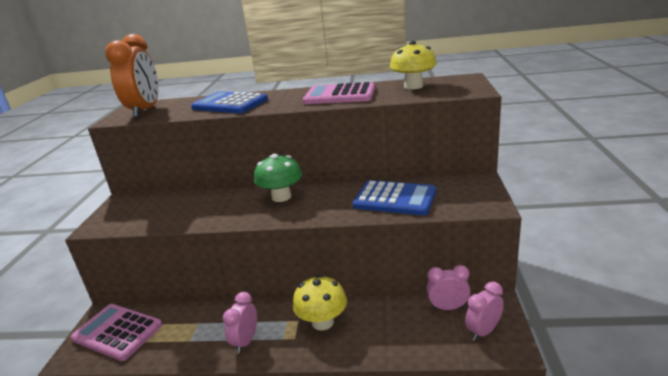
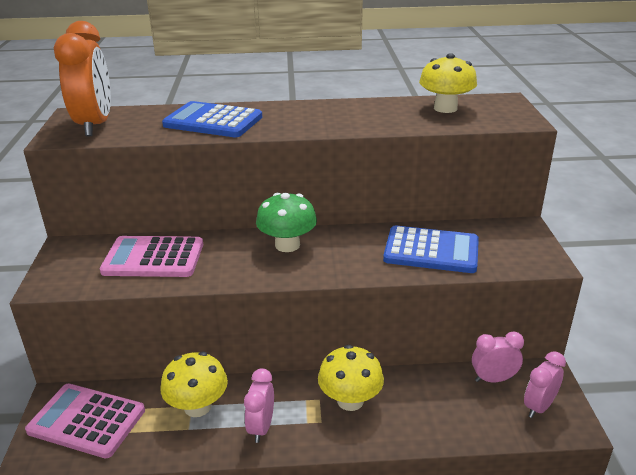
camera: 10 degrees left, 5 degrees up
(202, 324) = (197, 406): none -> yellow mushroom
(340, 95) = (356, 116): pink calculator -> pink calculator (153, 258)

